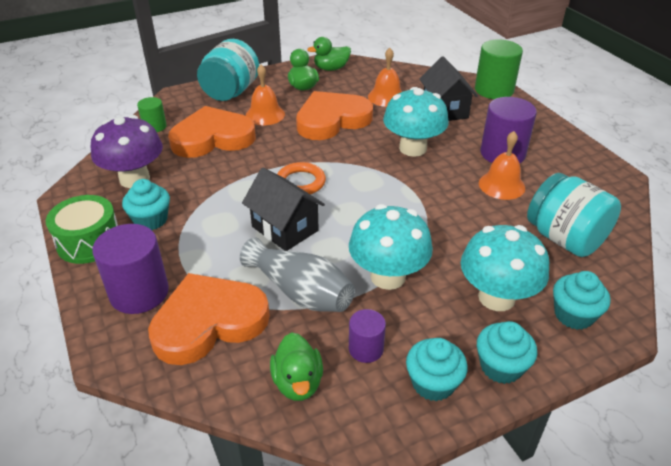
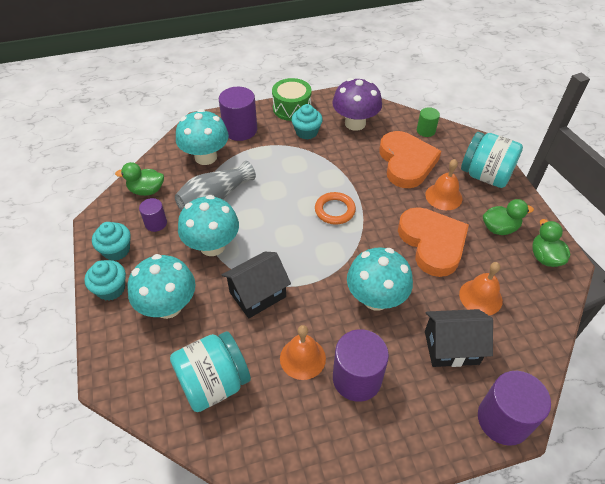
camera: 100 degrees right, 10 degrees up
(209, 322) = (206, 157): orange heart -> turquoise mushroom
(285, 228) = (280, 196): black house -> black house (257, 294)
(494, 90) = (503, 420): green cylinder -> purple cylinder
(573, 315) = (131, 352): turquoise cupcake -> none

